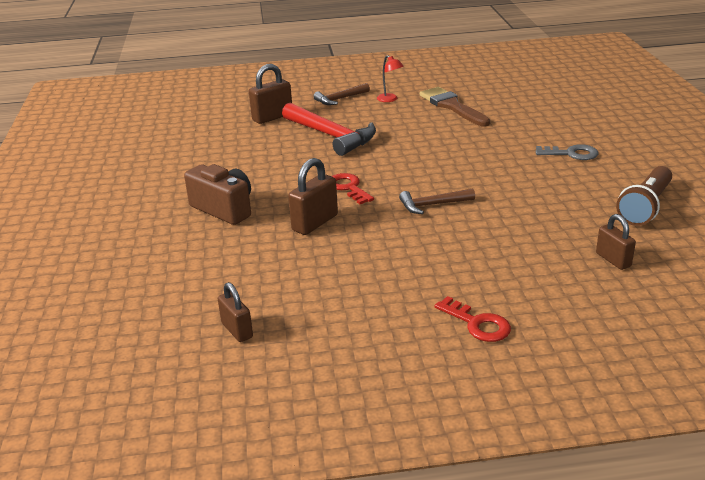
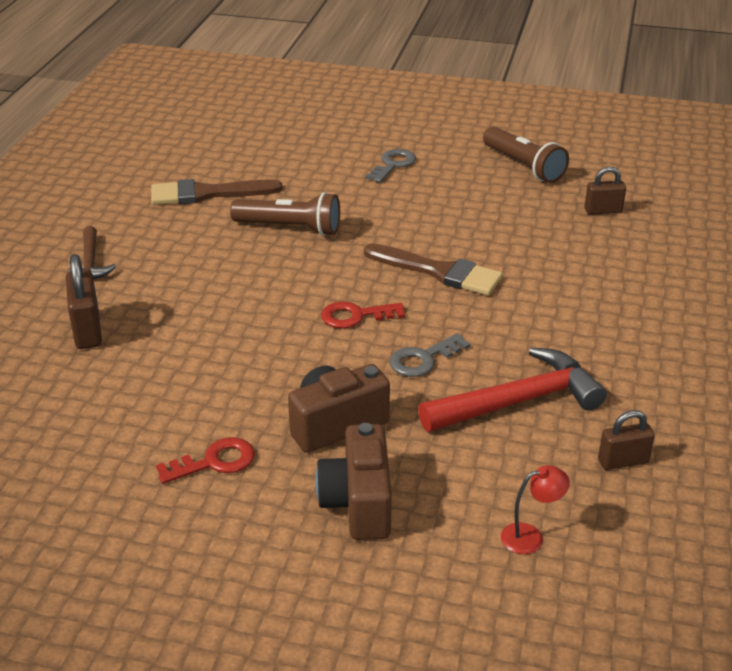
camera: 70 degrees left, 5 degrees up
(150, 234) = (358, 503): none -> brown camera
(315, 223) = (423, 359): brown padlock -> grey key
(331, 136) = (200, 296): red hammer -> red hammer (518, 401)
(390, 99) = (138, 228): red lamp -> red lamp (530, 536)
(433, 205) = (439, 272): brown hammer -> brown brush
(437, 141) = (290, 228): none -> brown flashlight
(477, 323) = (671, 308): red key -> red key (214, 462)

